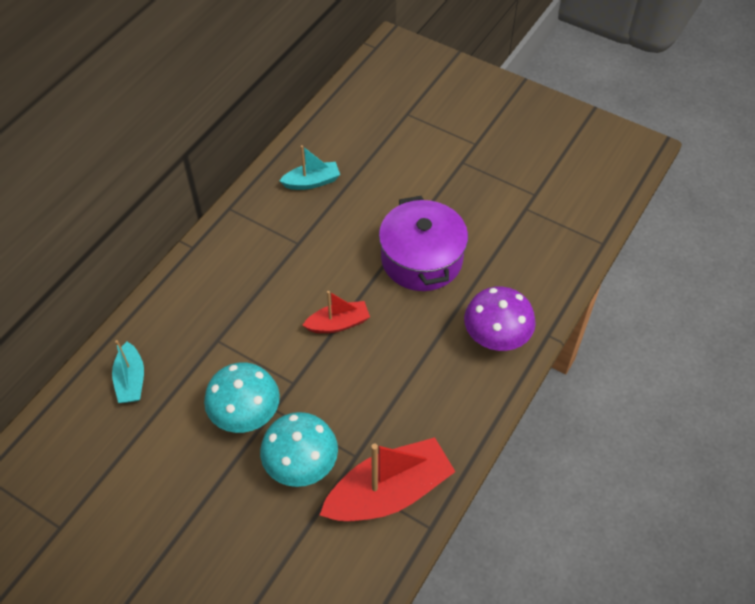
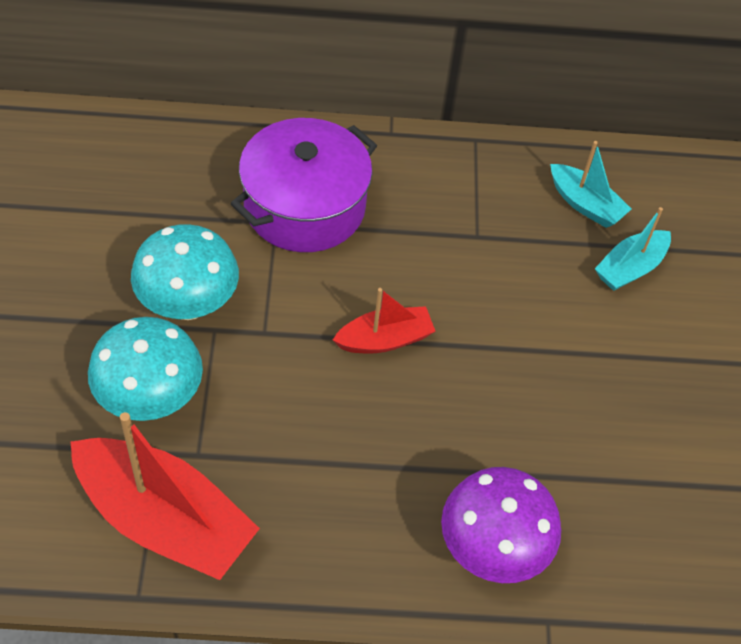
camera: 55 degrees right, 0 degrees up
(131, 380) = (169, 168): turquoise boat -> turquoise boat (630, 268)
(338, 323) = (385, 339): red boat -> red boat turned 60 degrees counterclockwise
(422, 259) = (559, 390): purple pot -> purple pot (304, 206)

